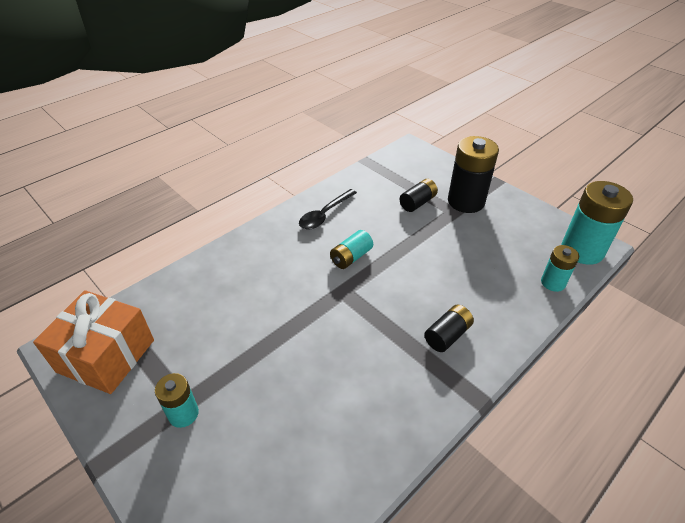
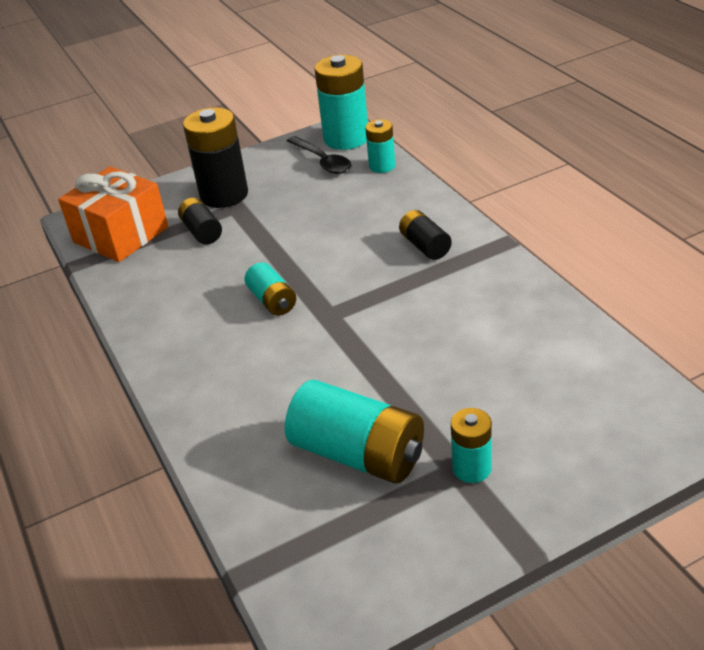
camera: 70 degrees left, 5 degrees down
(106, 356) = (351, 560): orange gift -> orange gift (121, 234)
(199, 340) = (358, 454): none -> turquoise battery
(325, 214) = (174, 316): black spoon -> black spoon (322, 161)

